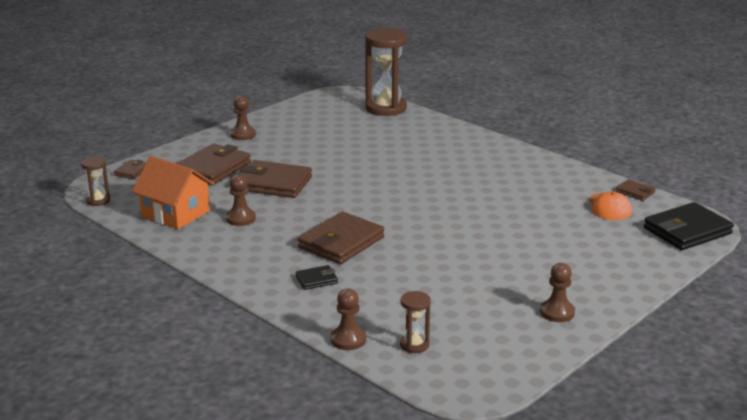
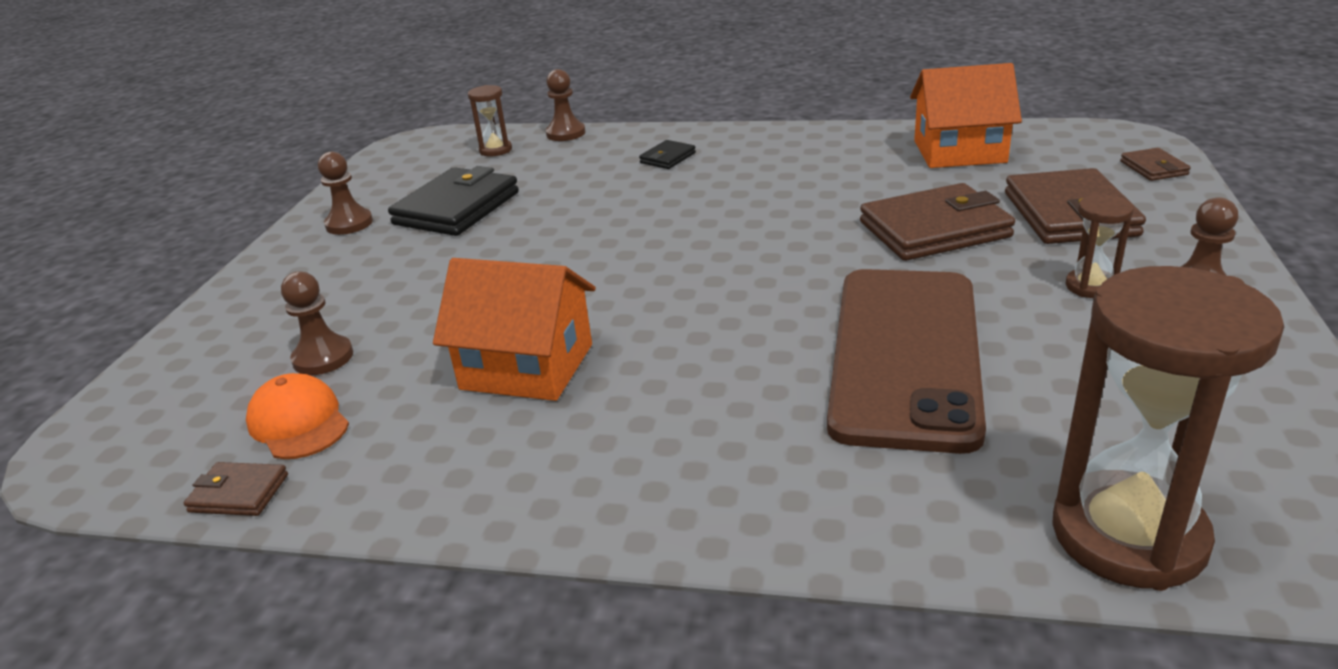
camera: 150 degrees right, 5 degrees up
(98, 201) = (1079, 129): brown hourglass -> brown hourglass (1091, 286)
(241, 218) = (872, 175): brown pawn -> brown pawn (323, 358)
(341, 242) = (699, 197): brown wallet -> none
(368, 152) = (906, 354): none -> brown phone
(506, 195) = (527, 367): none -> orange house
(687, 231) = (128, 425): black wallet -> black wallet (457, 208)

